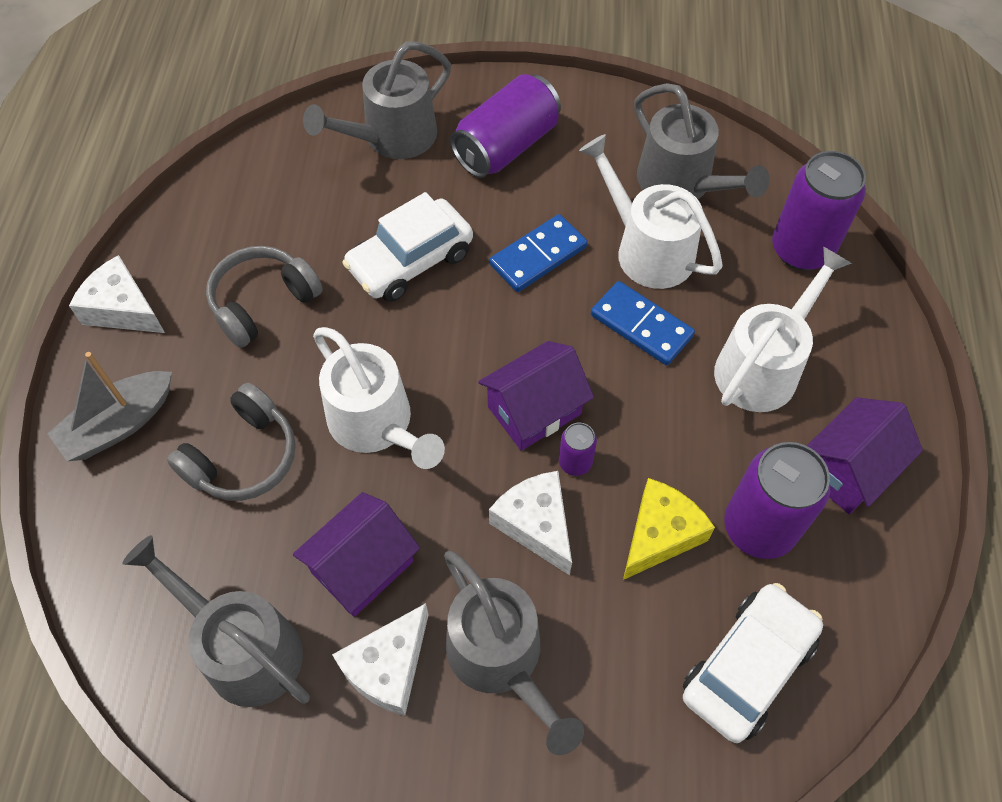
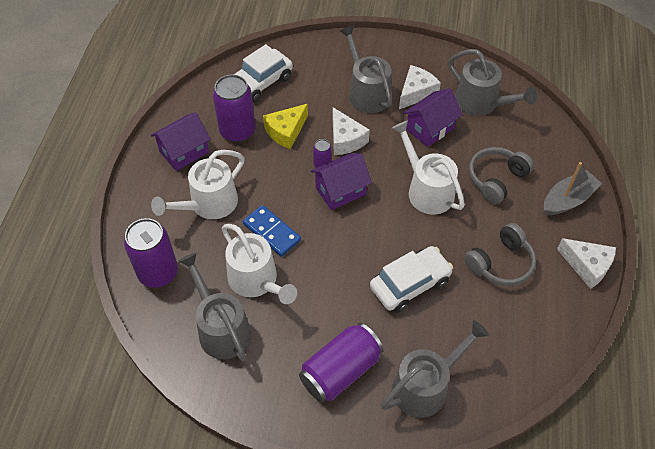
camera: 175 degrees left, 5 degrees down
(538, 256) = (327, 281): blue domino -> none

